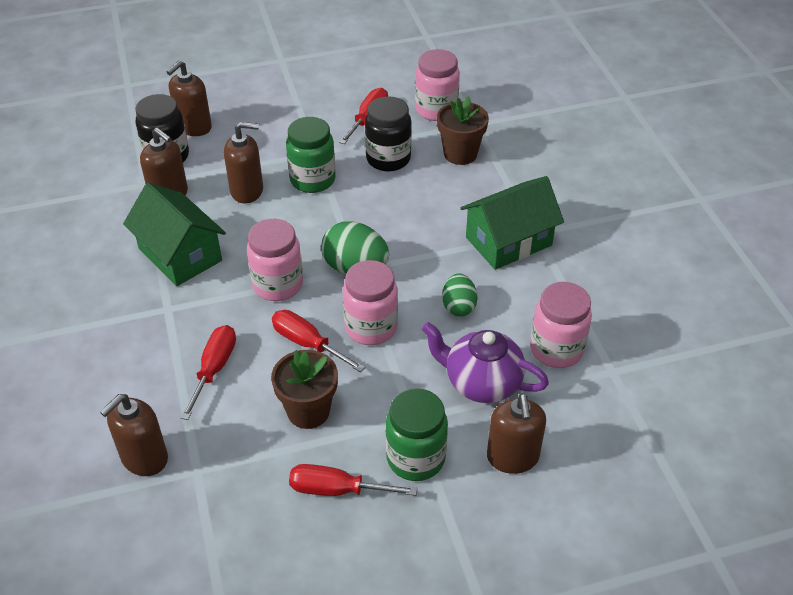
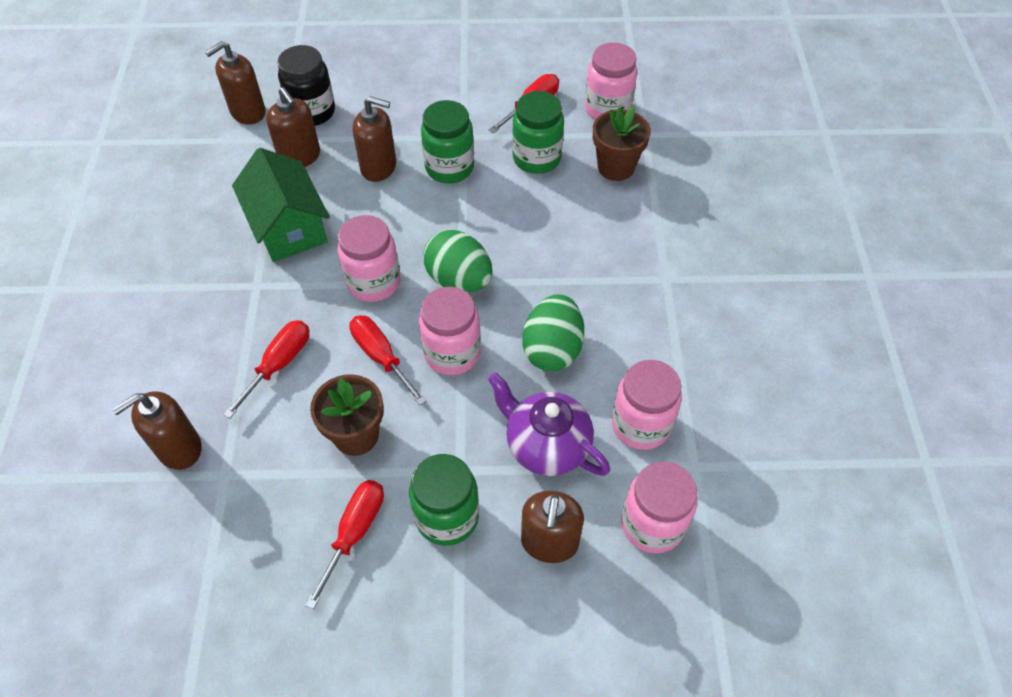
camera: 15 degrees right, 10 degrees up
(194, 127) = (350, 83): brown soap dispenser -> brown soap dispenser (247, 112)
(337, 490) = (355, 532): red screwdriver -> red screwdriver turned 90 degrees clockwise
(388, 159) = (536, 158): black jar -> green jar
(458, 306) = (552, 349): green egg -> green egg, size x1.57
(508, 241) = (632, 283): green house -> none
(594, 423) = (652, 524): none -> pink jar

